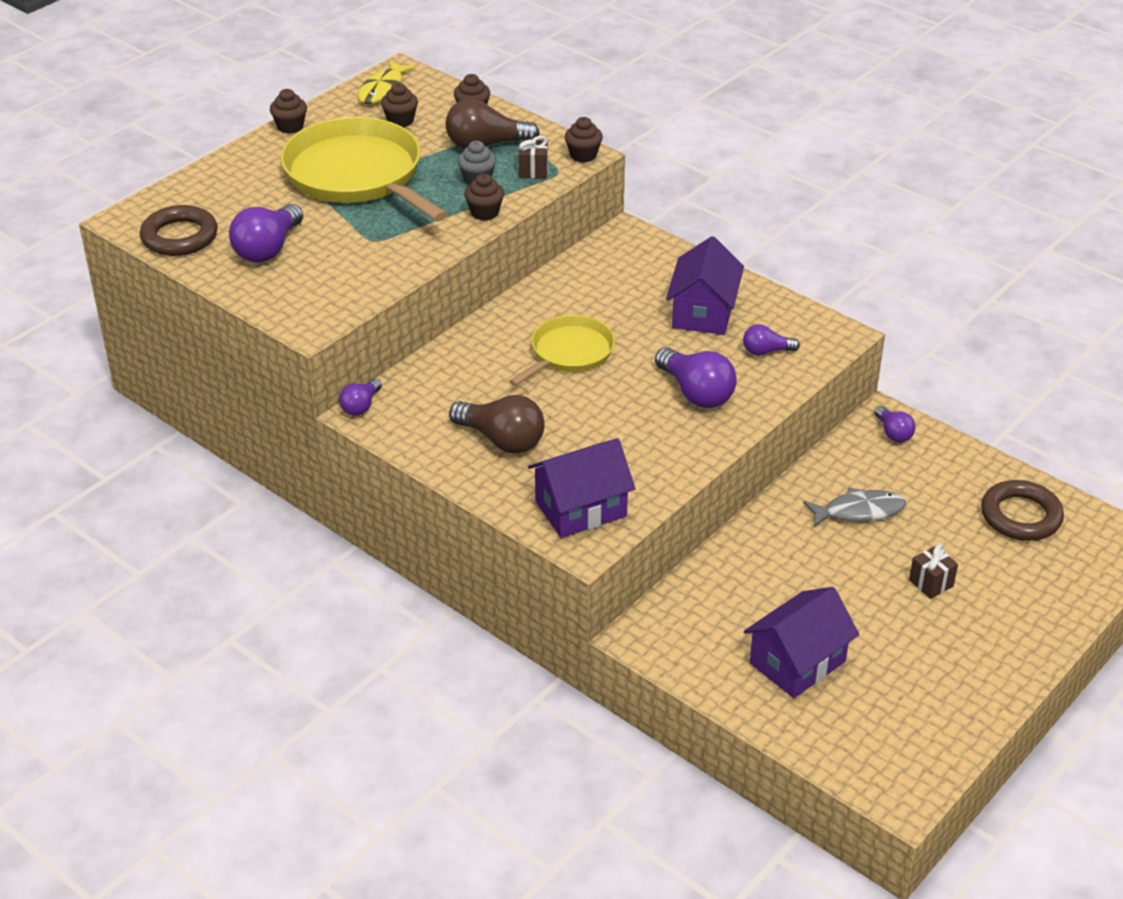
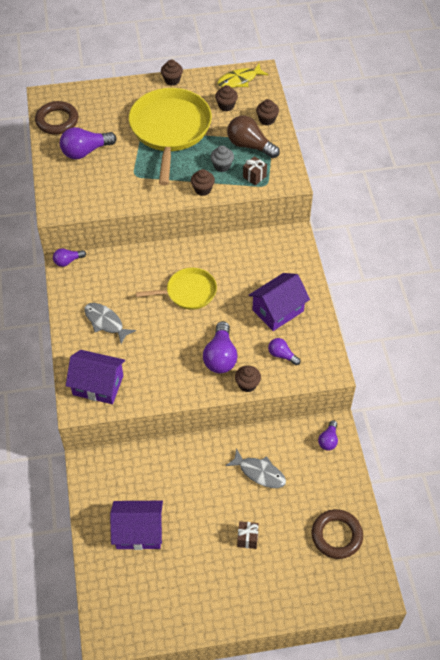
camera: 40 degrees right, 15 degrees up
(502, 440) = (105, 322): brown light bulb -> grey fish
(583, 155) = (290, 181): brown cupcake -> brown cupcake (247, 384)

